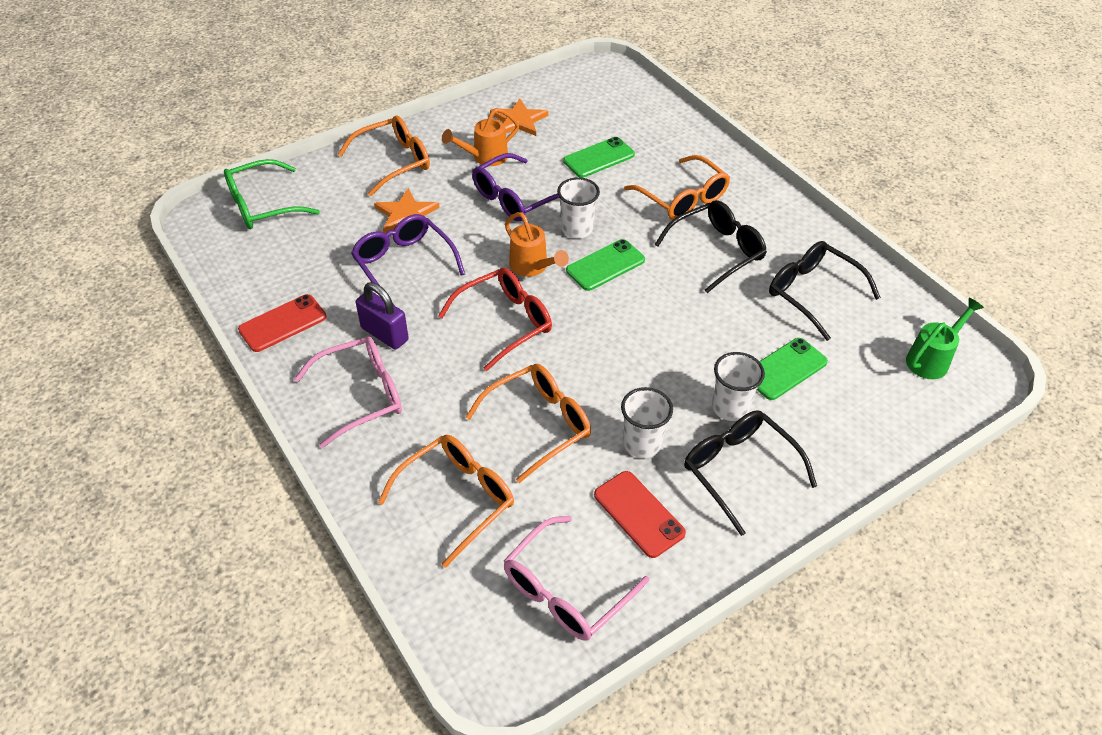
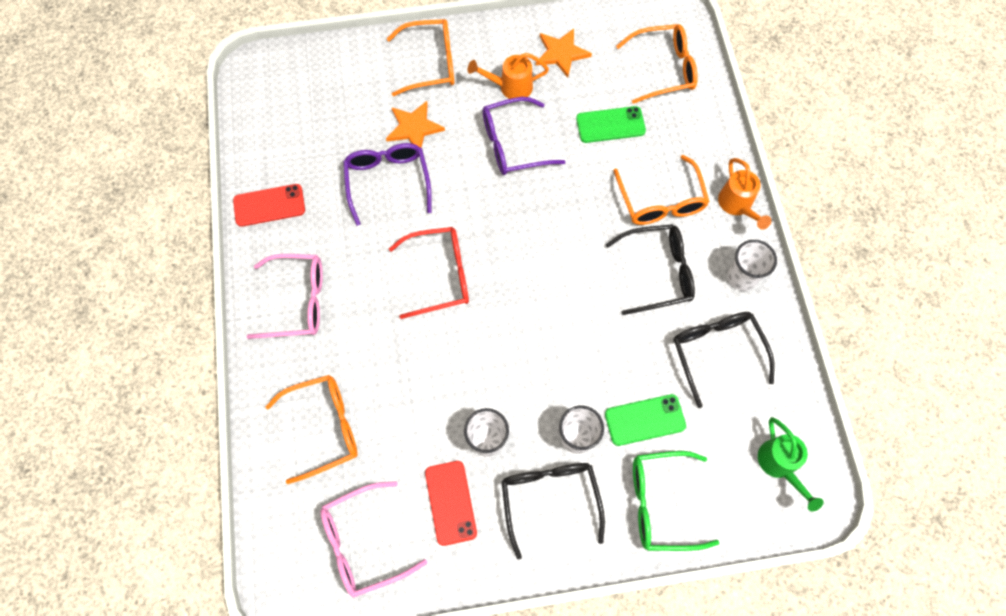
camera: 25 degrees right, 20 degrees up
(263, 205) = (305, 73): green glasses -> green glasses (662, 503)
(384, 334) = (341, 248): purple padlock -> none
(532, 267) = (490, 226): orange watering can -> orange watering can (737, 205)
(538, 425) = (416, 387): orange glasses -> orange glasses (663, 69)
(577, 229) = (548, 200): white cup -> white cup (741, 277)
(605, 265) = (552, 249): green phone -> none
(931, 359) = (779, 465): green watering can -> green watering can turned 90 degrees clockwise

